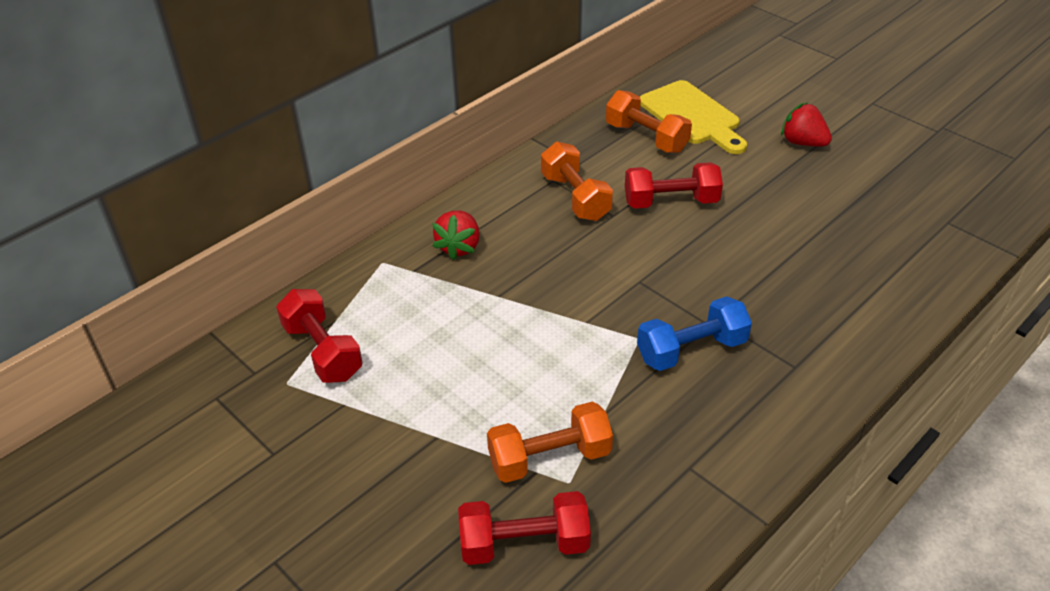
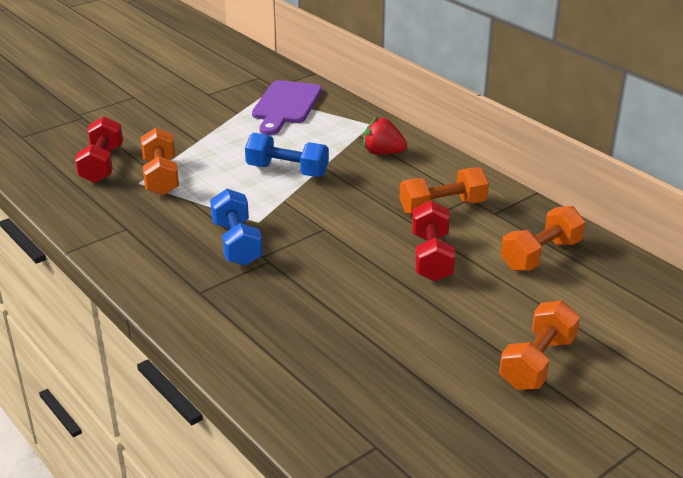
camera: 95 degrees right, 10 degrees down
(322, 351) = (286, 105): red dumbbell -> purple cutting board
(514, 327) = (287, 171): none -> blue dumbbell
(692, 116) = (586, 290): yellow cutting board -> none
(802, 142) = (537, 362): red strawberry -> orange dumbbell

